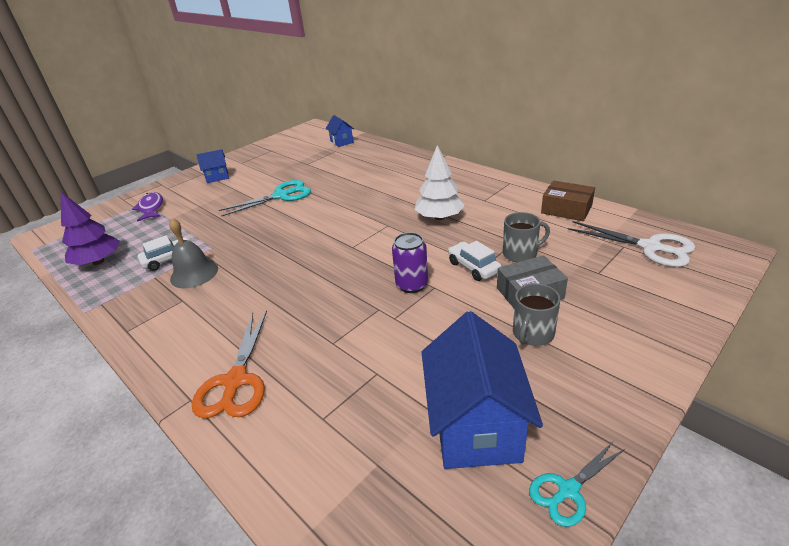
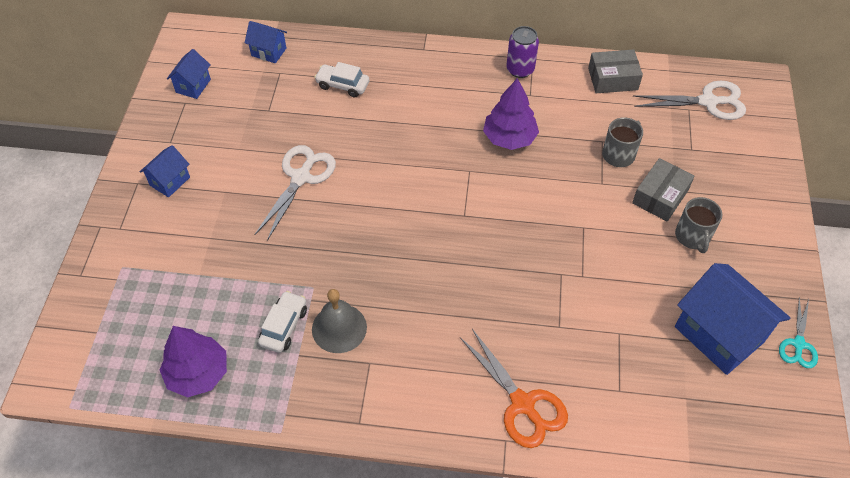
camera: 40 degrees left, 20 degrees up
(151, 208) = (146, 270): purple fish -> none
(281, 196) = (301, 177): turquoise scissors -> white scissors
(285, 145) = (193, 86): none -> blue house
(411, 285) = (563, 234): purple can -> purple can (520, 69)
(439, 217) = (509, 138): white tree -> purple tree
(473, 267) = (595, 189): white car -> white car (343, 85)
(566, 209) = (613, 79): brown box -> grey box

